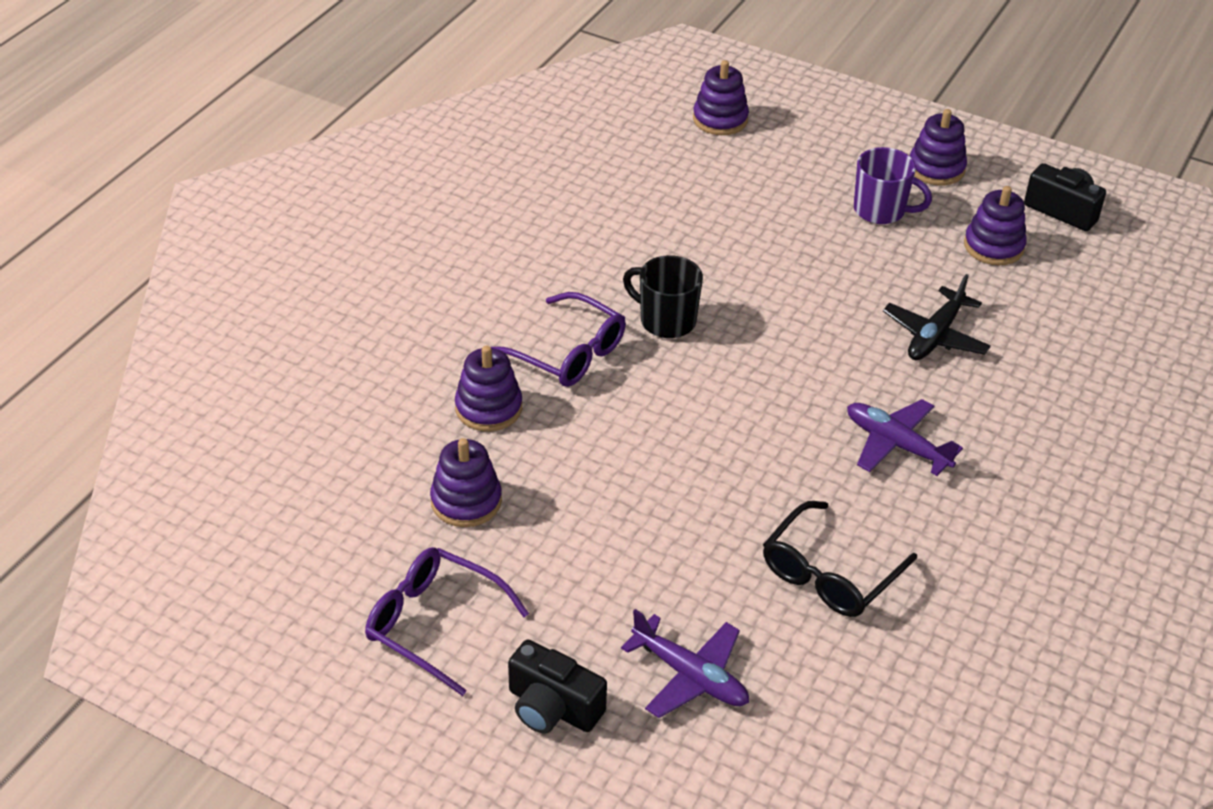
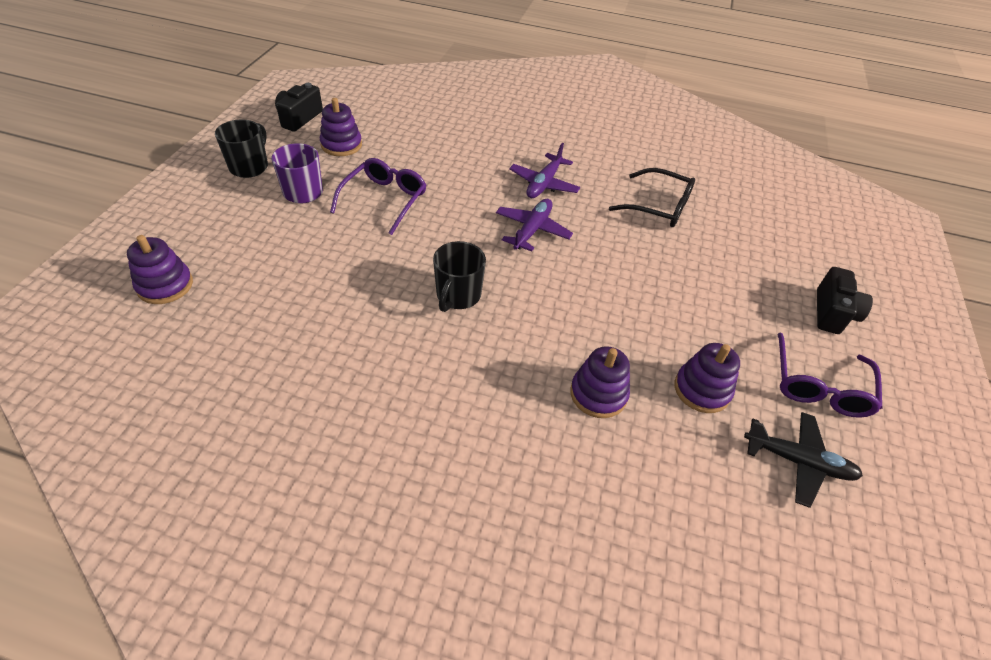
camera: 105 degrees left, 5 degrees up
(567, 353) = (514, 352): purple glasses -> purple glasses (384, 200)
(690, 676) = (767, 256): purple plane -> purple plane (532, 230)
(935, 336) = (439, 169): black plane -> black plane (798, 462)
(936, 168) = (250, 167): purple stacking toy -> black mug

